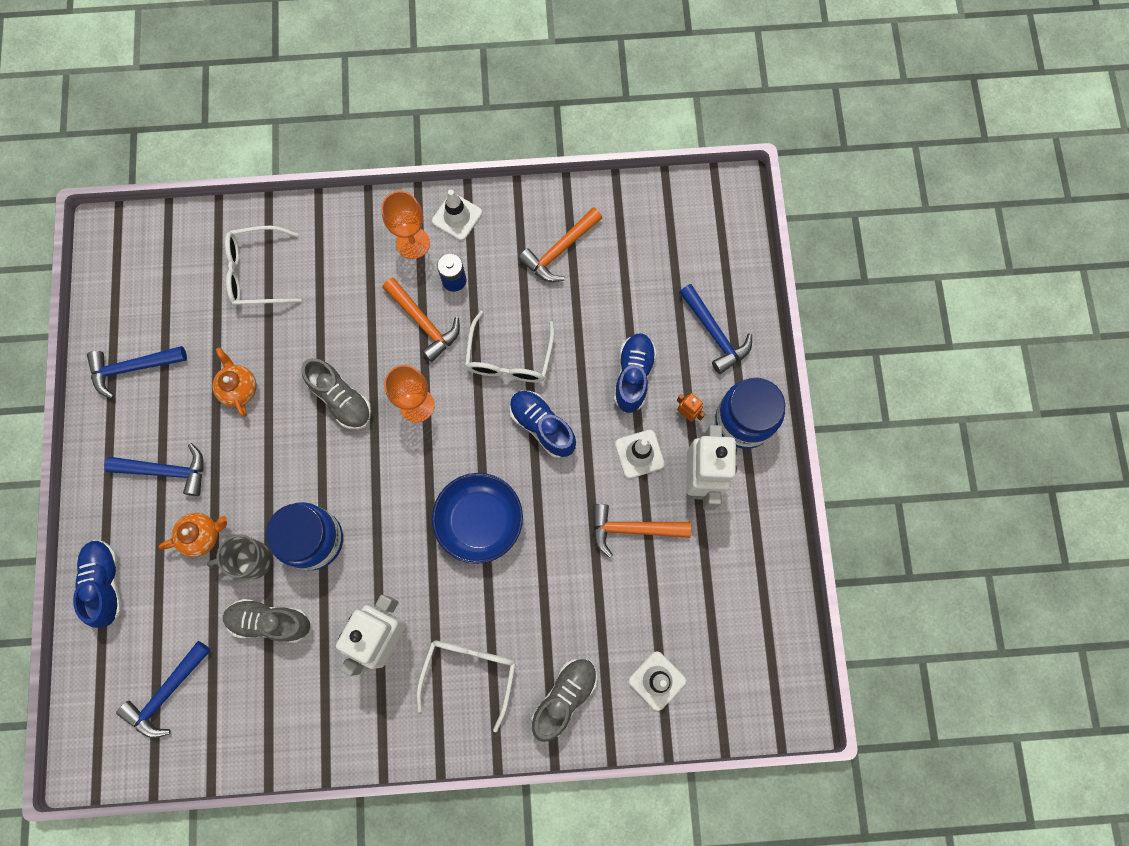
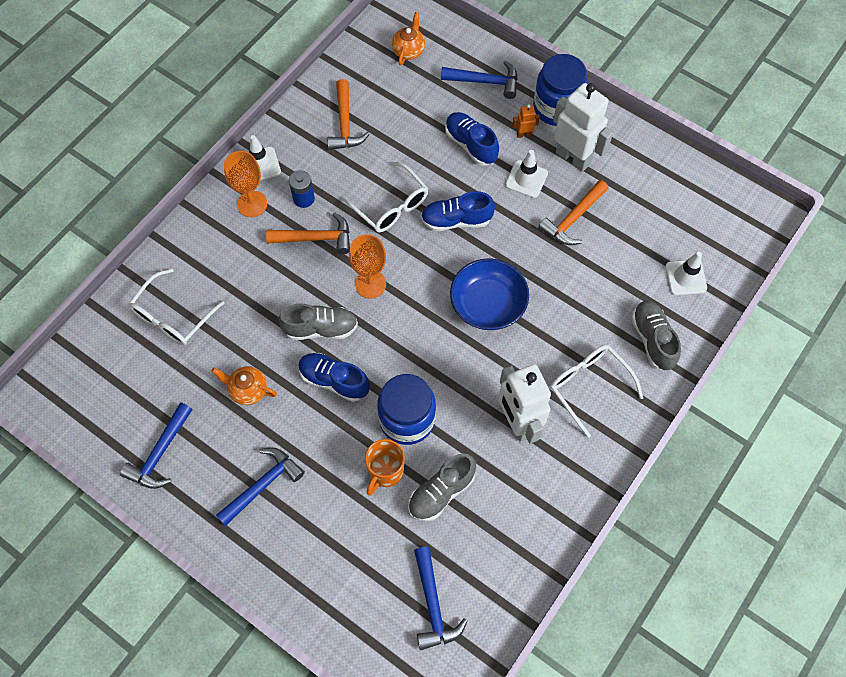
camera: 50 degrees left, 10 degrees down
(106, 583) = (309, 591): blue shoe -> blue shoe (334, 380)
(202, 536) = (335, 494): orange teapot -> orange teapot (409, 51)
(252, 560) = (385, 472): grey mug -> orange mug

